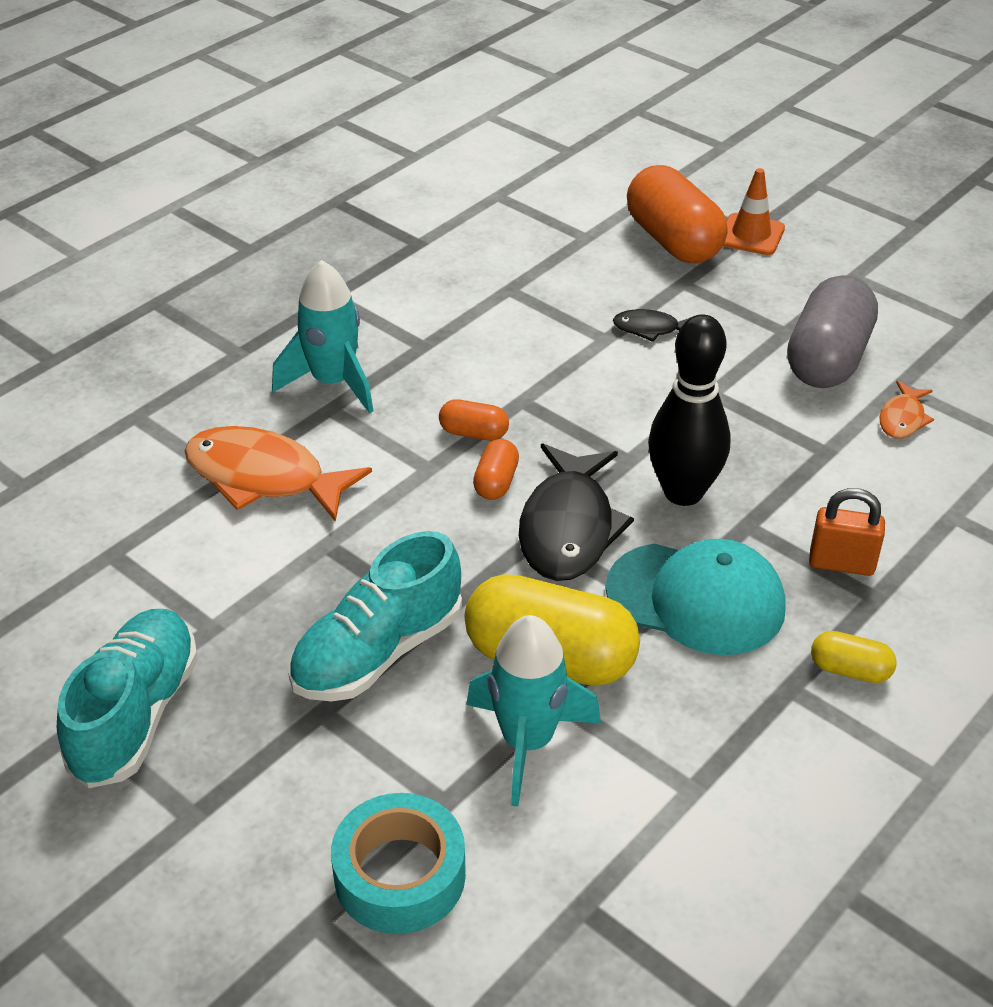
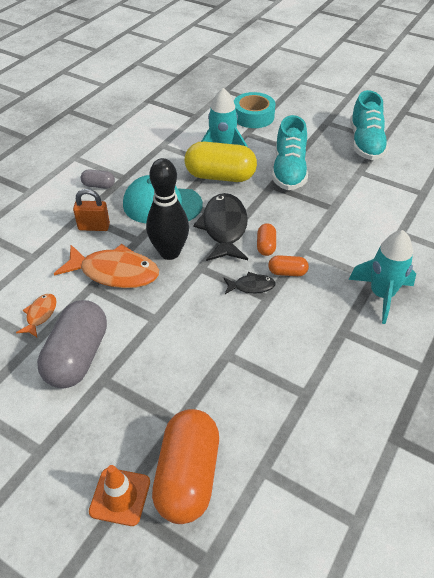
camera: 170 degrees right, 5 degrees up
(264, 478) = (381, 234): orange fish -> orange fish (115, 272)
(378, 652) = (289, 171): turquoise shoe -> turquoise shoe turned 150 degrees clockwise
(650, 329) = (197, 367): black fish -> black fish (251, 286)
(673, 241) = (187, 476): orange capsule -> orange capsule turned 45 degrees clockwise
(850, 670) = (99, 185): yellow capsule -> grey capsule

